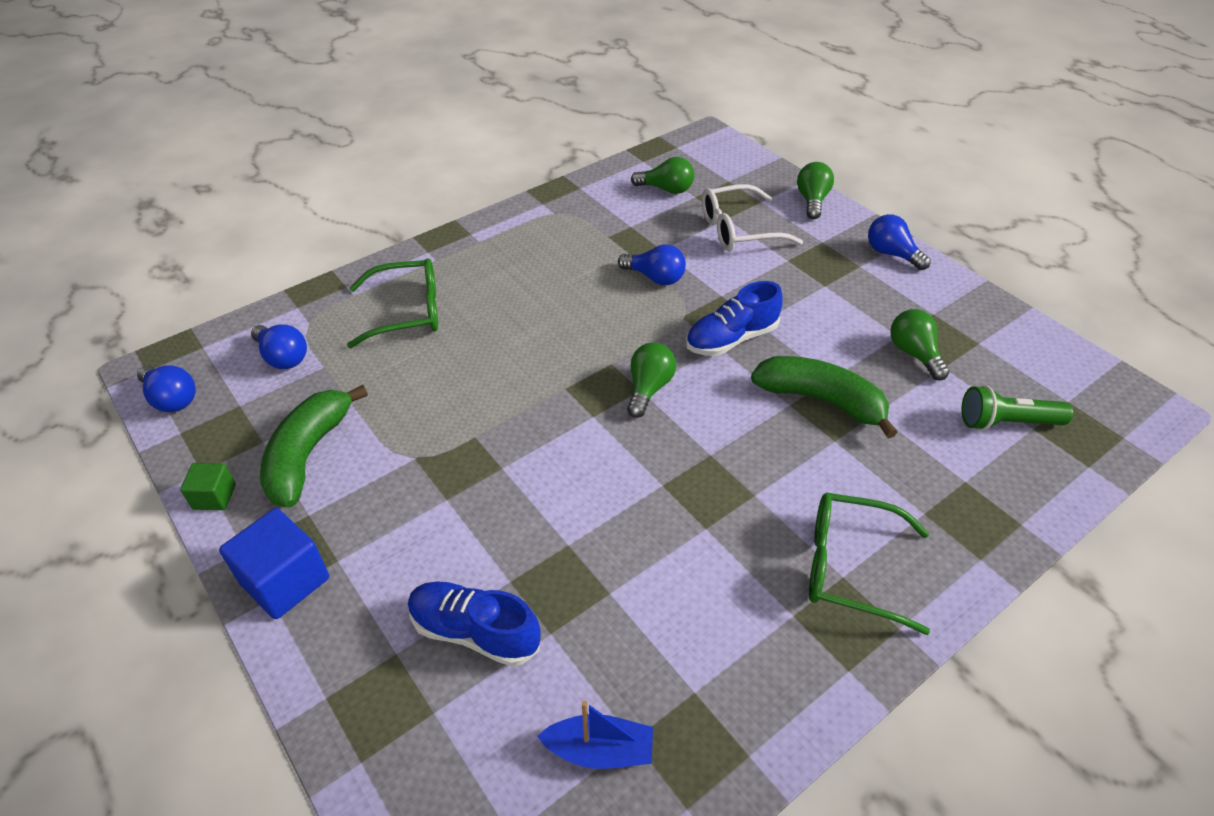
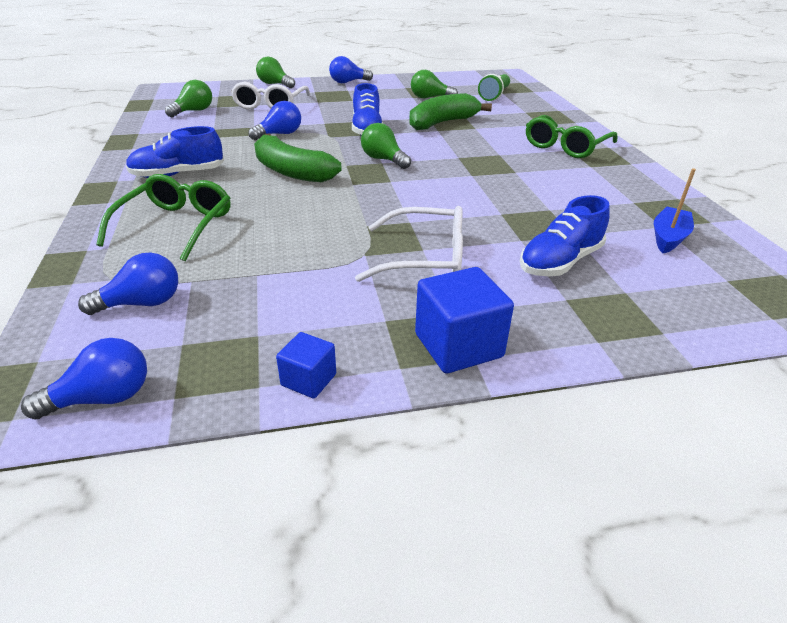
camera: 65 degrees left, 10 degrees down
(214, 497) = (308, 380): green cube -> blue cube
(308, 454) = (306, 308): green banana -> green banana (291, 171)
(428, 507) = (425, 258): none -> white glasses
(505, 261) = (178, 174): none -> blue shoe

